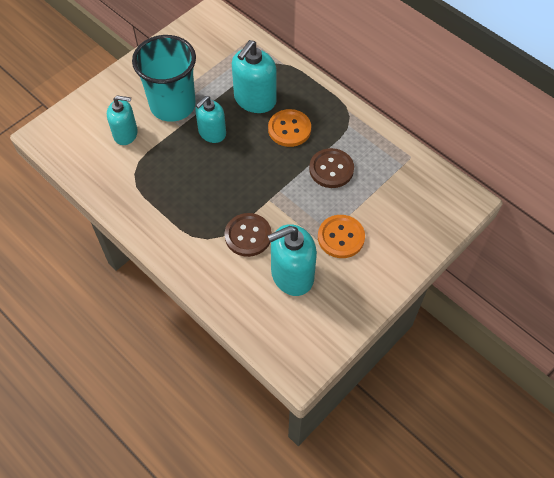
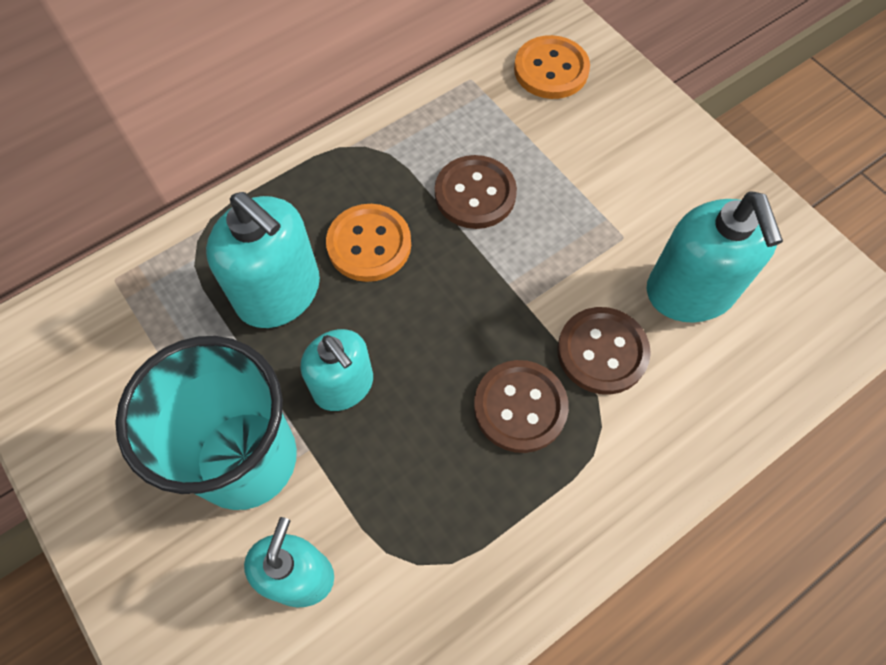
camera: 80 degrees left, 5 degrees up
(212, 203) = (520, 407): none -> brown button
(341, 237) = (619, 205): orange button -> orange button (551, 70)

